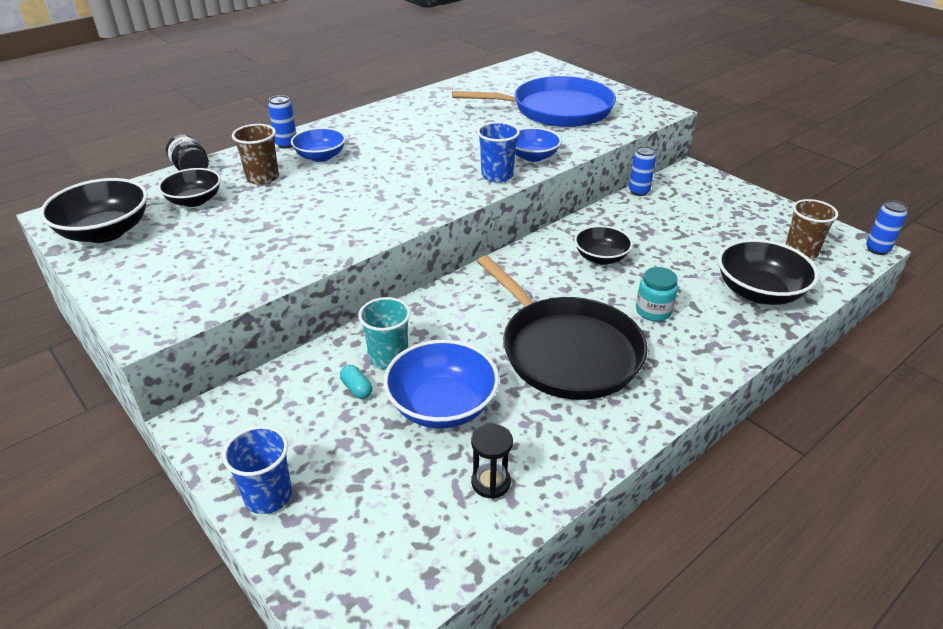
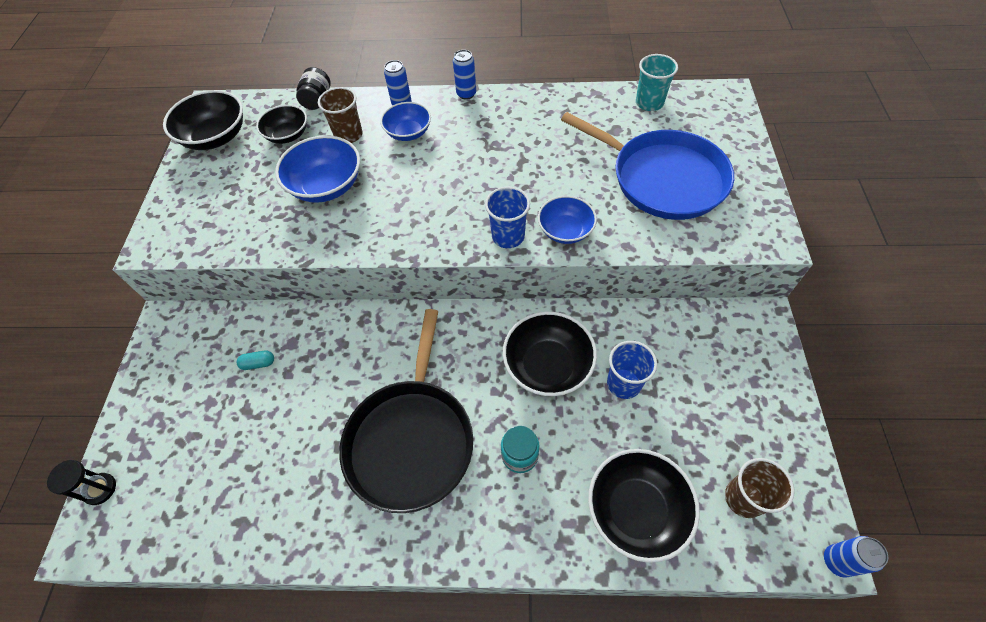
camera: 45 degrees right, 20 degrees up
(268, 496) = (140, 409): blue cup -> blue cup (623, 383)
(357, 389) = (258, 363): turquoise capsule -> turquoise capsule turned 75 degrees clockwise
(388, 358) = (301, 351): turquoise cup -> turquoise cup (649, 103)
(442, 406) = (286, 420): blue bowl -> blue bowl (326, 186)
(491, 482) = (244, 509): black hourglass -> black hourglass (100, 489)
(601, 257) = (548, 366): black bowl -> black bowl, size x1.54
(639, 191) = (676, 311): blue can -> blue can (466, 94)

